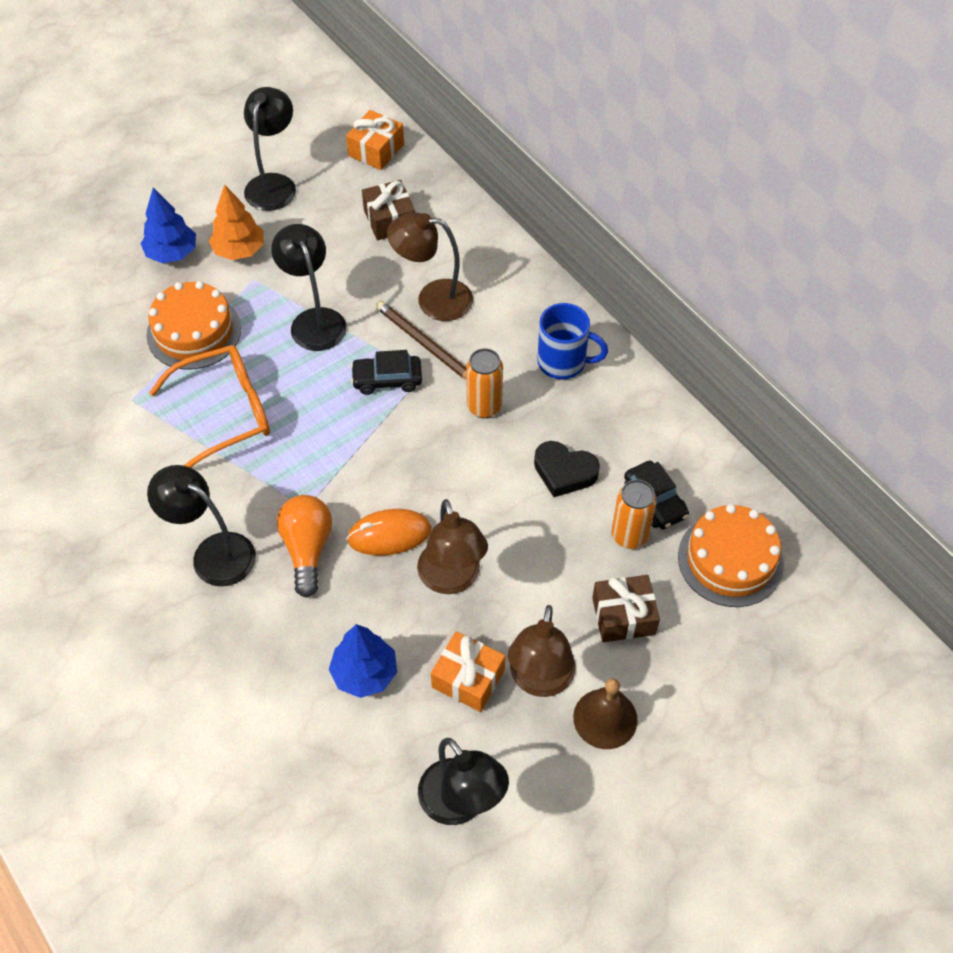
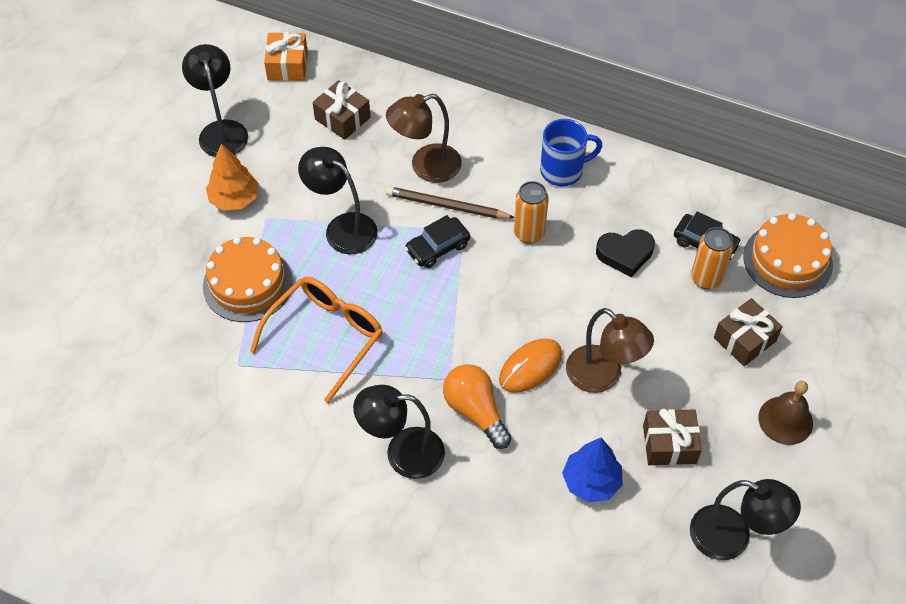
camera: 30 degrees left, 0 degrees up
(172, 253) = (177, 227): blue tree -> none
(468, 678) = (669, 444): orange gift -> brown gift
(540, 681) = (721, 418): brown lamp -> none

